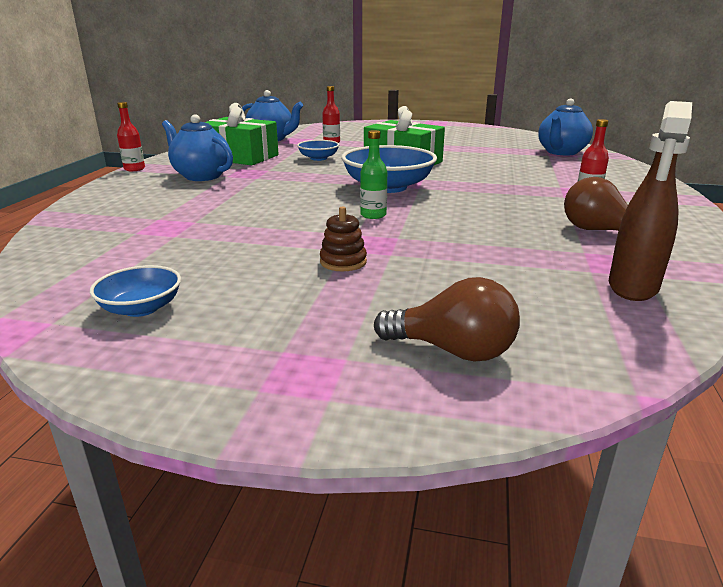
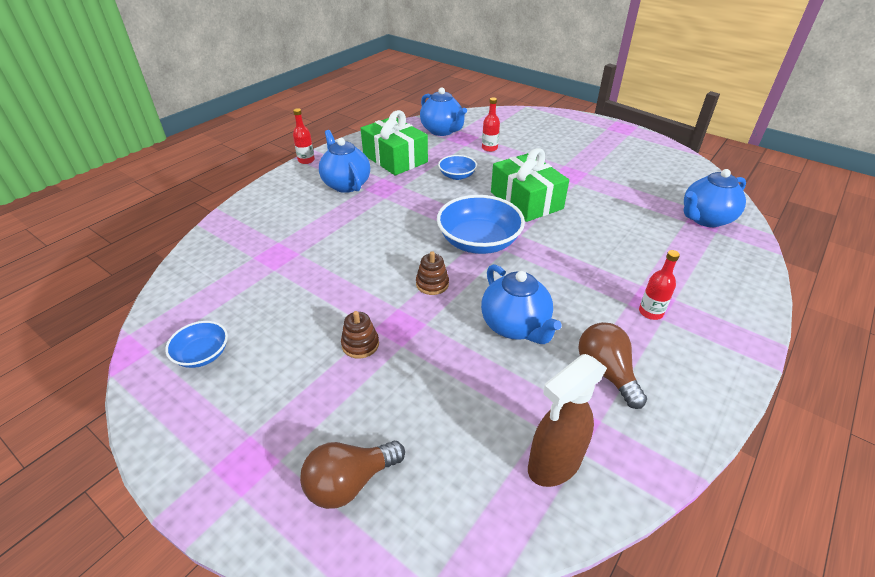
camera: 25 degrees right, 15 degrees up
(373, 215) = (432, 284): green bottle -> brown stacking toy
(453, 351) = (350, 482): brown light bulb -> brown light bulb turned 105 degrees clockwise
(487, 223) = (515, 326): none -> blue teapot

